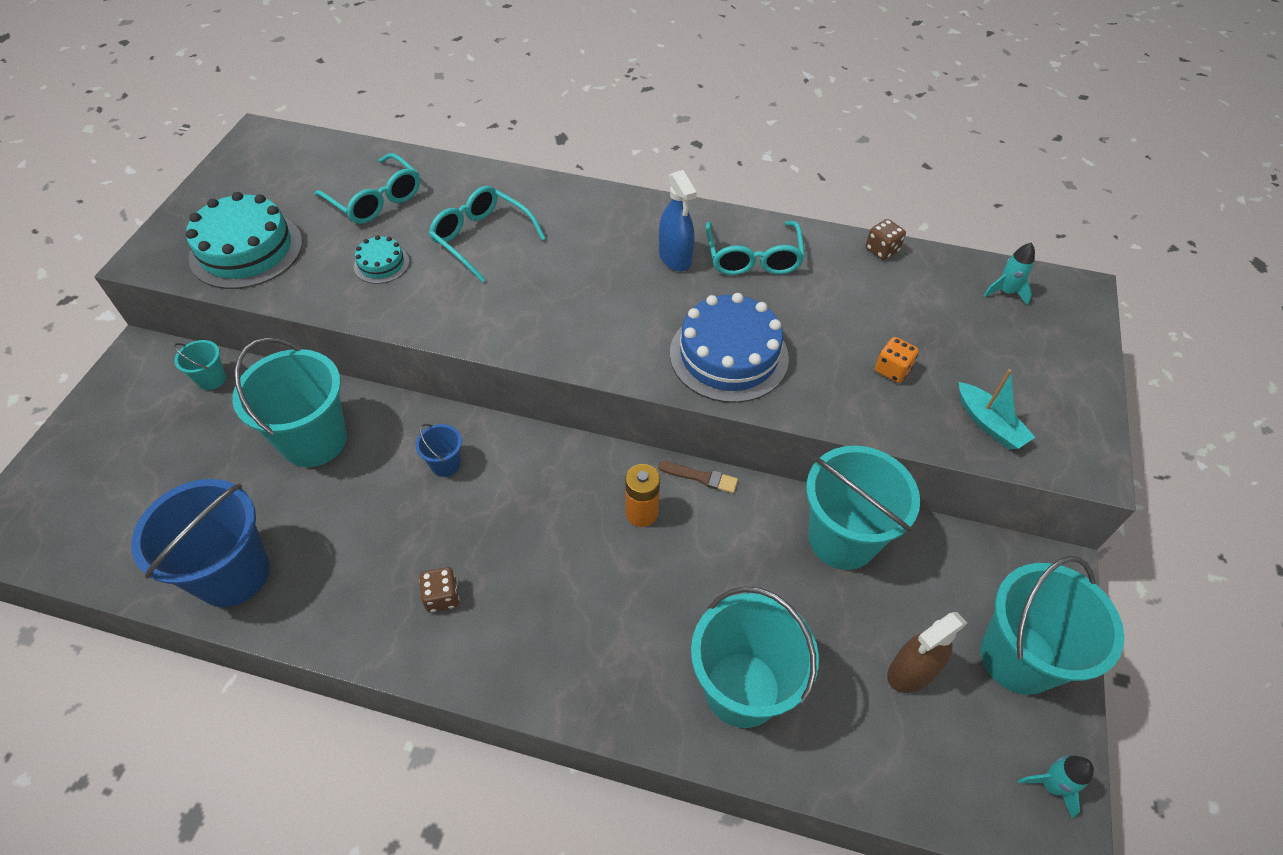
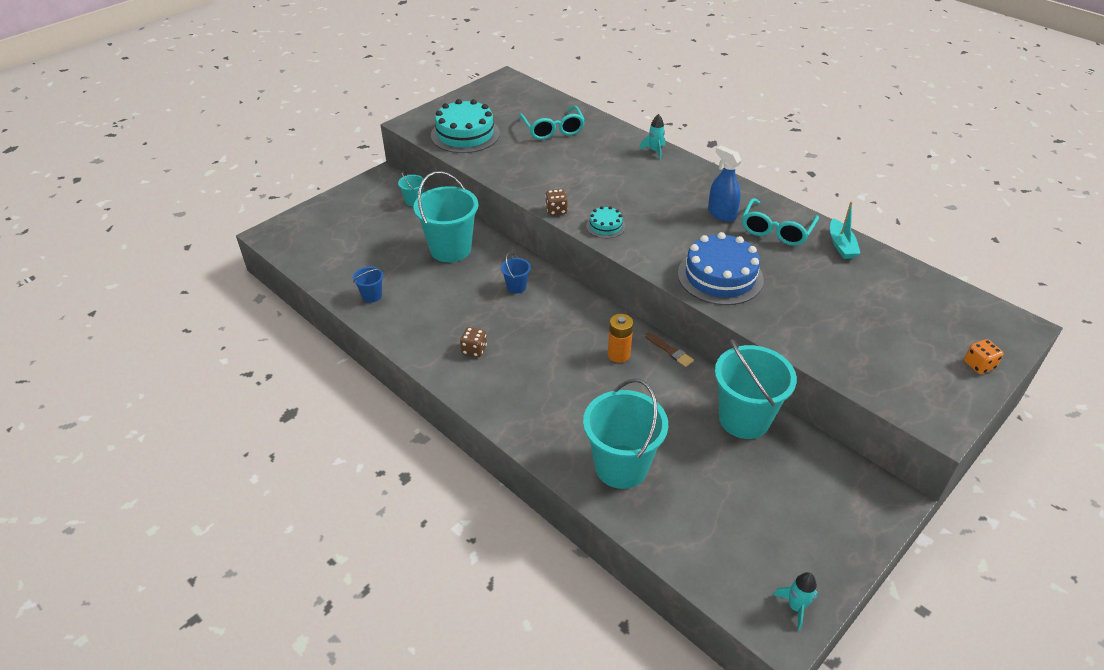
camera: 30 degrees right, 10 degrees down
(233, 574) = (372, 296): blue bucket -> blue bucket, size x0.45
(381, 264) = (535, 163): turquoise cake -> turquoise cake (605, 226)
(481, 238) = (603, 167): turquoise glasses -> none
(675, 258) = (721, 214): blue spray bottle -> blue spray bottle turned 135 degrees clockwise
(882, 250) = (876, 254): brown dice -> brown dice (556, 210)
(892, 370) = (831, 322): orange dice -> orange dice (979, 365)
(911, 672) = (740, 506): brown spray bottle -> none
(989, 424) = (881, 375): turquoise boat -> turquoise boat (841, 245)
(1005, 292) = (957, 308): turquoise rocket -> turquoise rocket (654, 151)
(1018, 657) = (825, 532): turquoise bucket -> none

